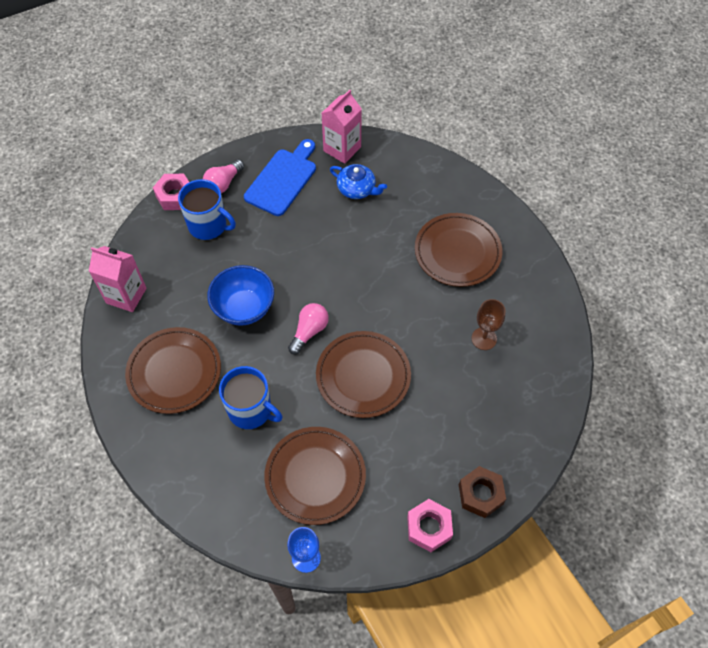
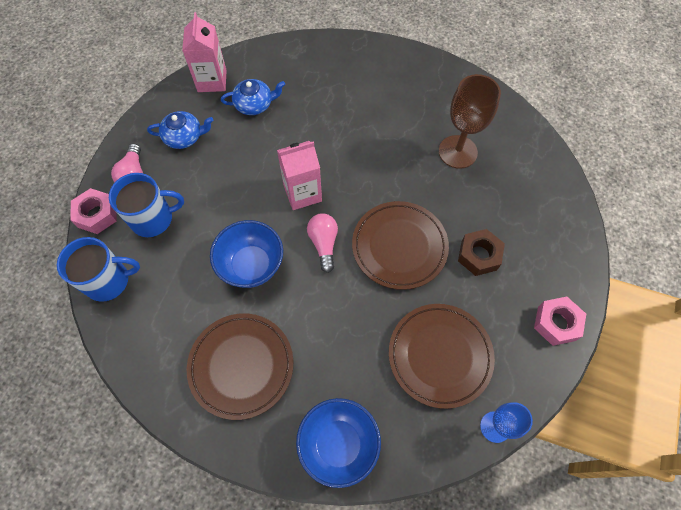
camera: 40 degrees left, 5 degrees up
(126, 295) = (132, 334): pink carton -> pink carton (302, 193)
(188, 475) = (338, 444): none -> blue bowl
(251, 410) = (338, 345): blue mug -> blue mug (108, 280)
(282, 179) = (184, 137): blue cutting board -> blue teapot
(457, 252) = (378, 101): brown plate -> none
(480, 494) = (565, 268): brown nut -> brown nut (479, 255)
(484, 338) = (457, 152): brown goblet -> brown goblet, size x1.60

